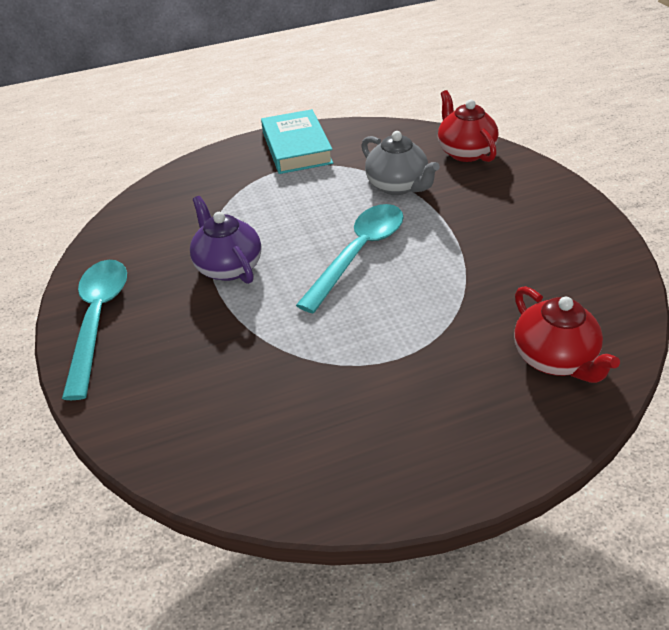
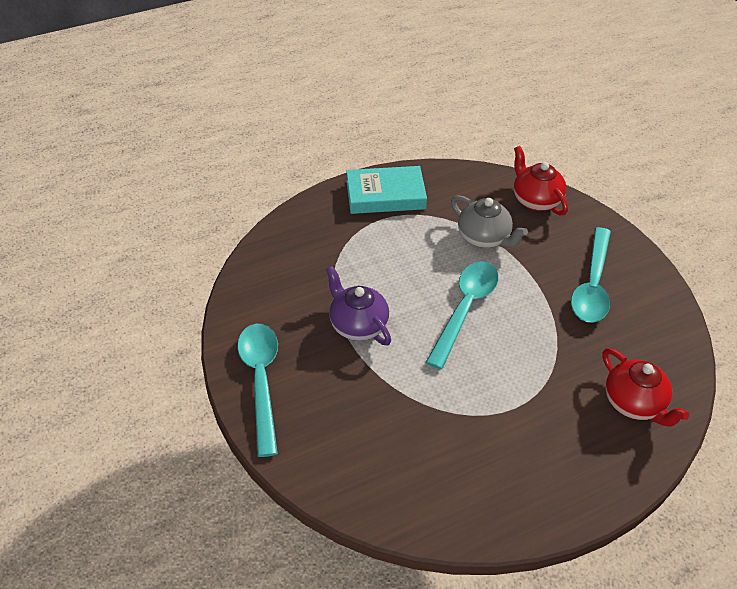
camera: 10 degrees left, 5 degrees up
(296, 148) = (385, 195): turquoise book -> turquoise book turned 75 degrees counterclockwise
(518, 232) = (592, 285): none -> turquoise spoon

